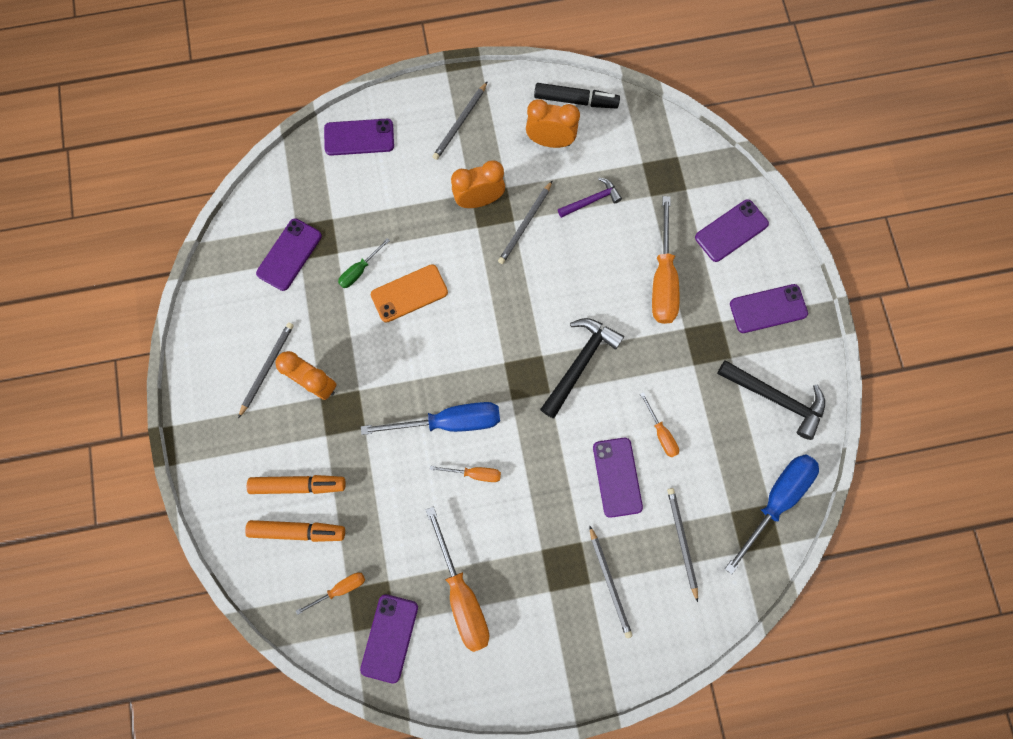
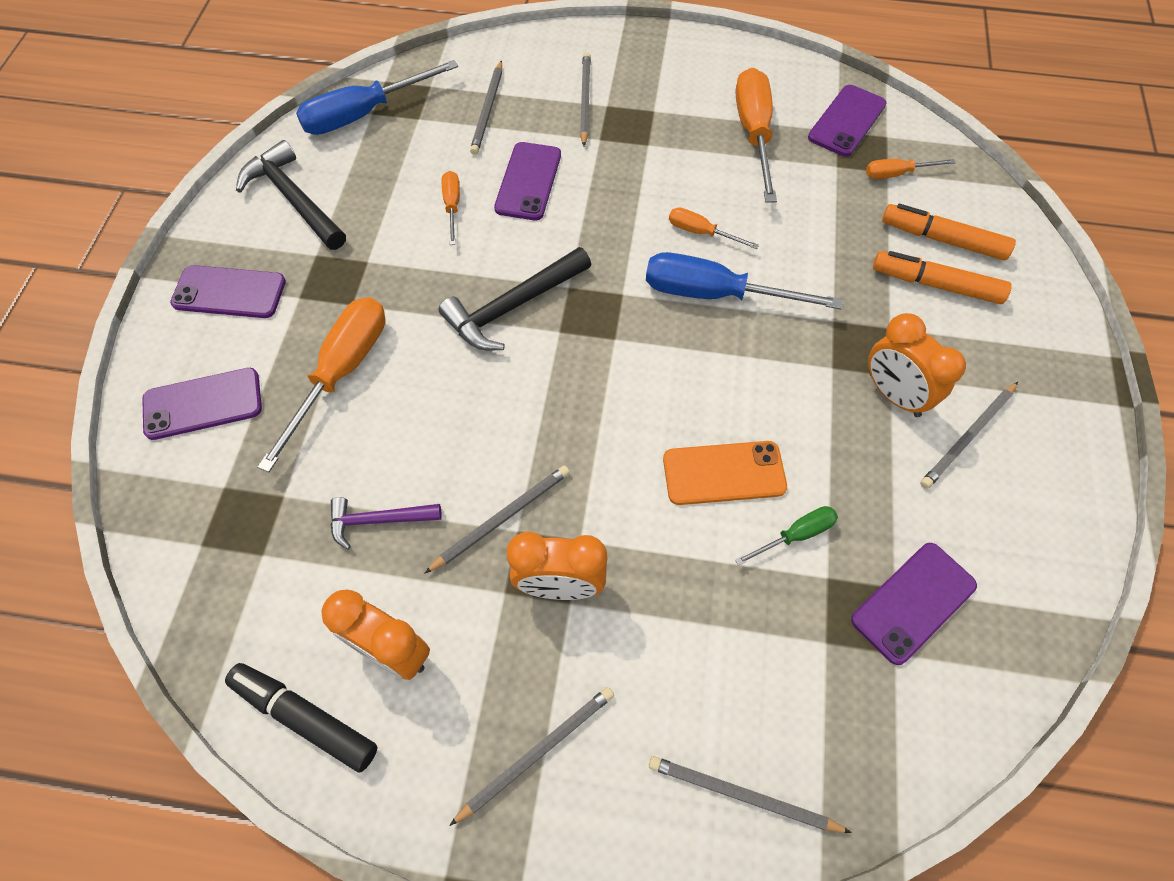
camera: 160 degrees left, 15 degrees down
(359, 137) = (742, 795): purple phone -> grey pencil

